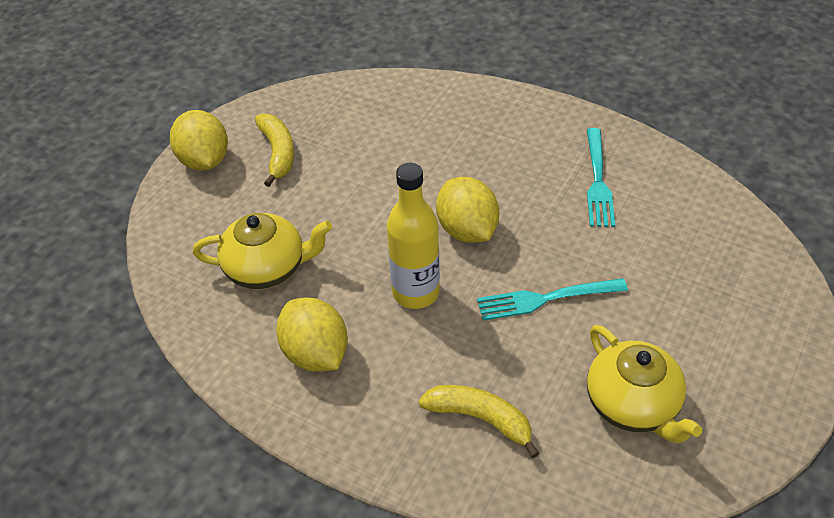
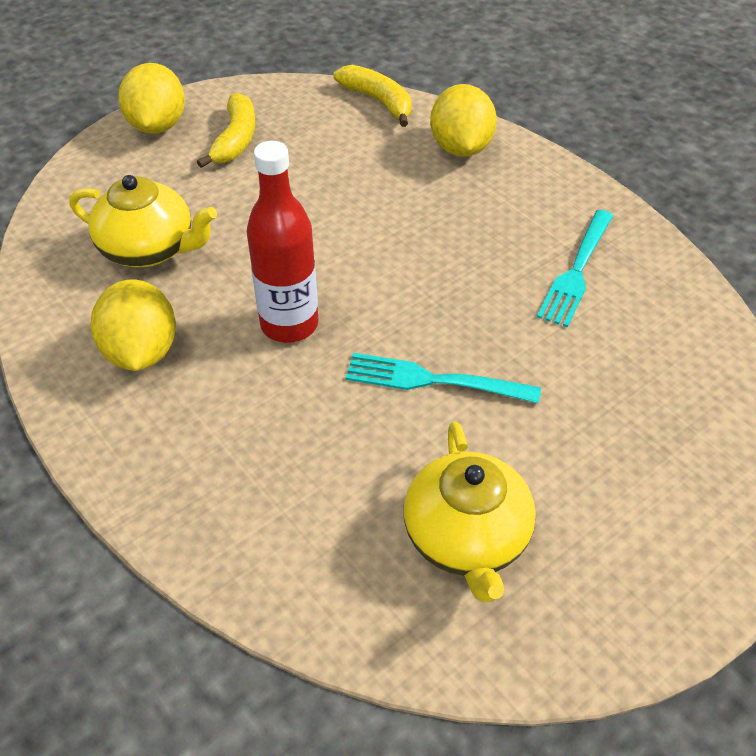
camera: 20 degrees right, 0 degrees up
(416, 292) = (289, 324): yellow bottle -> red bottle
(467, 230) = (389, 277): yellow lemon -> yellow lemon (460, 148)
(480, 419) = (274, 486): yellow banana -> yellow banana (378, 101)

